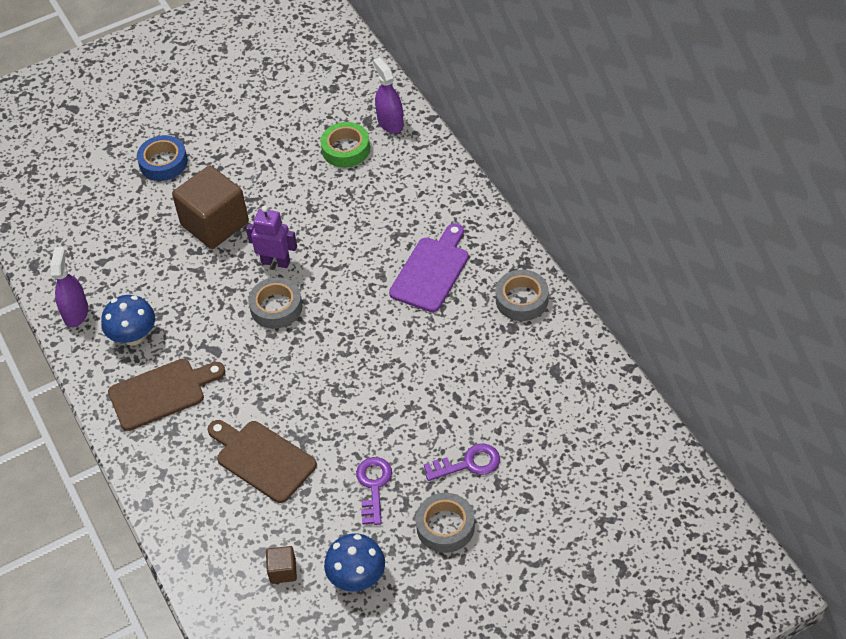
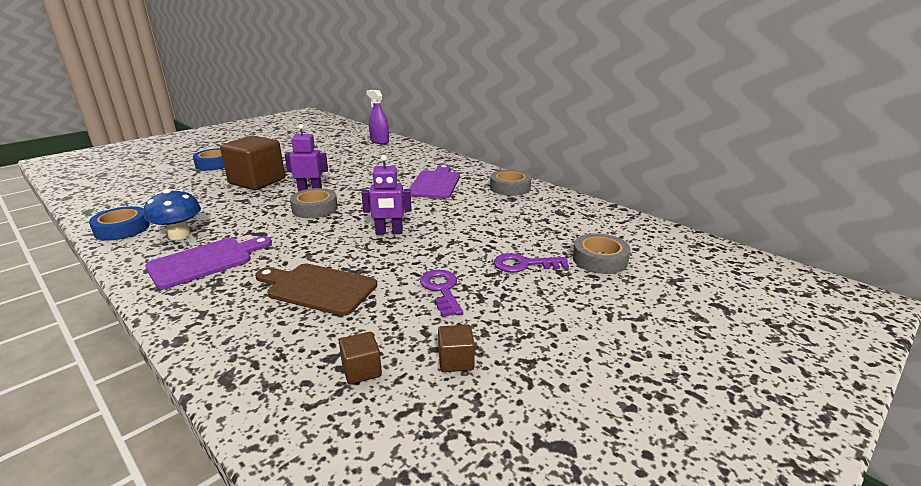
camera: 20 degrees left, 25 degrees down
(76, 313) = (122, 229): purple spray bottle -> blue tape
(161, 393) = (205, 261): brown cutting board -> purple cutting board
(346, 149) = (352, 150): green tape -> none
(348, 375) = (389, 232): none -> purple robot
(357, 577) = (456, 361): blue mushroom -> brown cube
(445, 526) = (530, 306): grey tape -> grey tape (600, 259)
(468, 464) = (524, 264): purple key -> purple key turned 150 degrees counterclockwise

